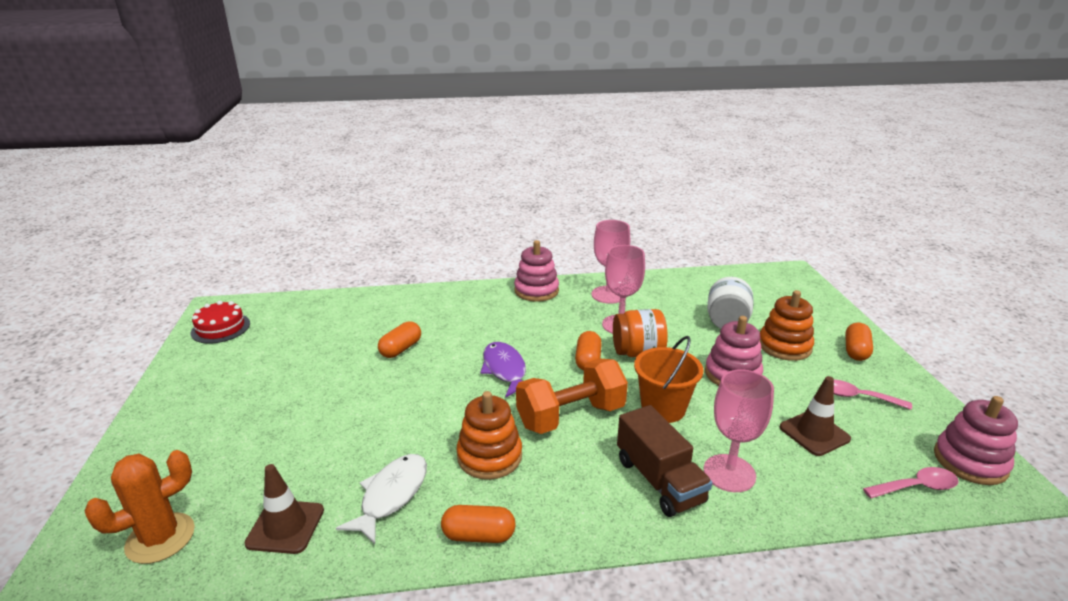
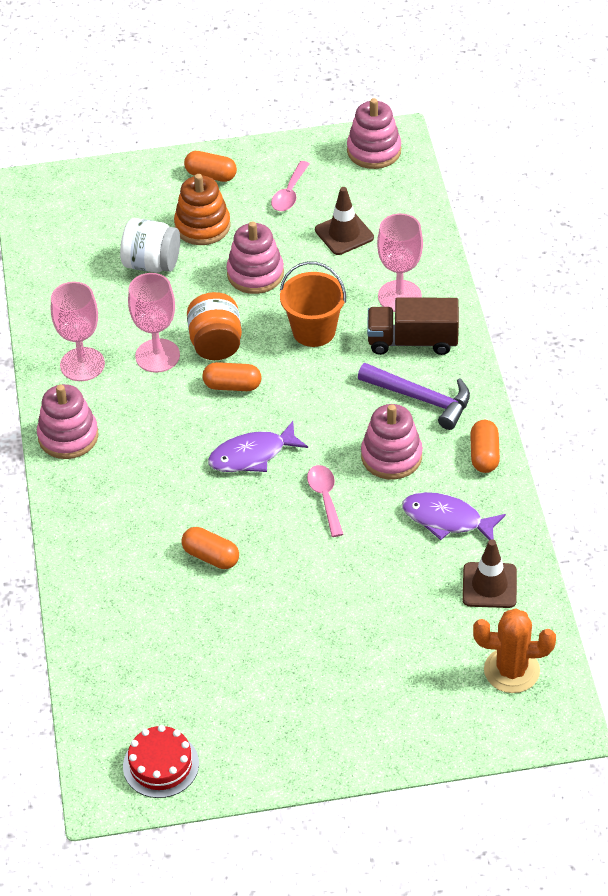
camera: 90 degrees left, 20 degrees up
(160, 538) = (511, 670): orange cactus -> orange cactus turned 45 degrees counterclockwise
(391, 495) = (447, 519): white fish -> purple fish
(489, 456) = (391, 456): orange stacking toy -> pink stacking toy
(570, 484) = (421, 399): none -> purple hammer
(571, 416) = (330, 399): orange dumbbell -> none
(659, 480) = (412, 341): brown truck -> brown truck turned 150 degrees counterclockwise
(916, 487) = (406, 190): pink spoon -> pink spoon (325, 498)

